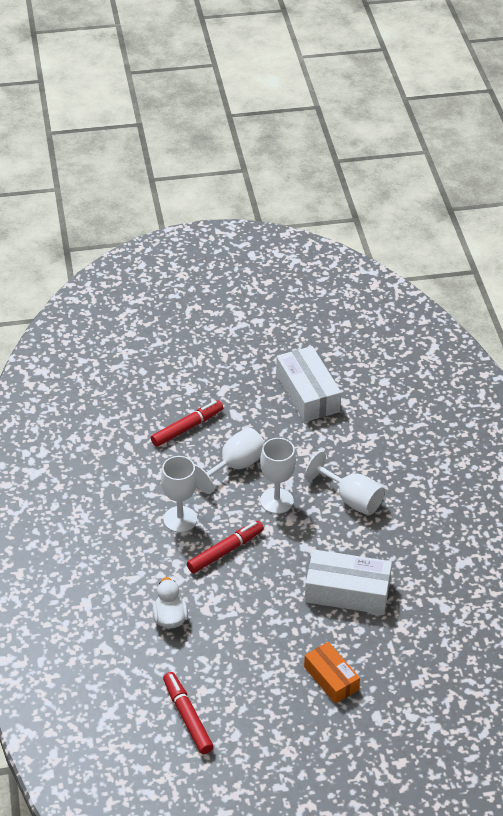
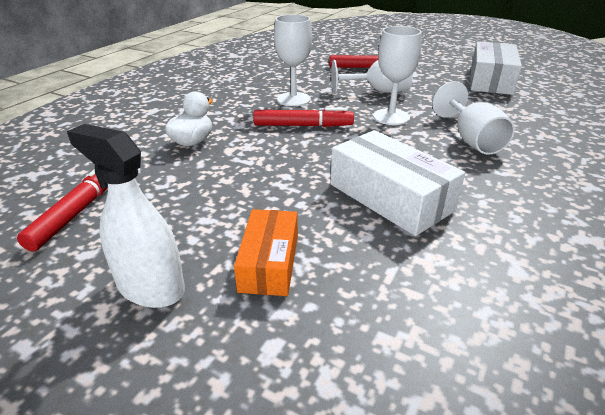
camera: 40 degrees right, 10 degrees down
(293, 728) = (150, 287): none -> white spray bottle

